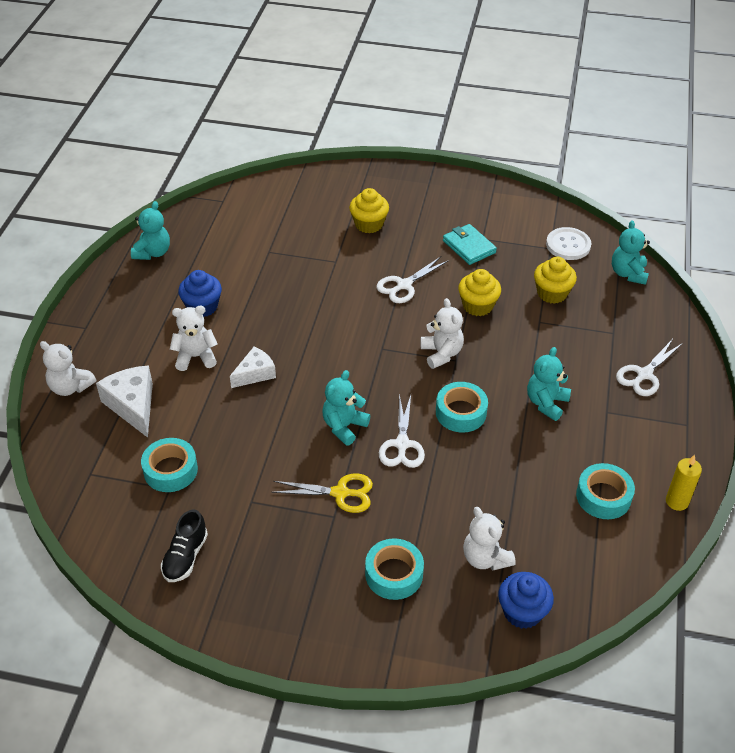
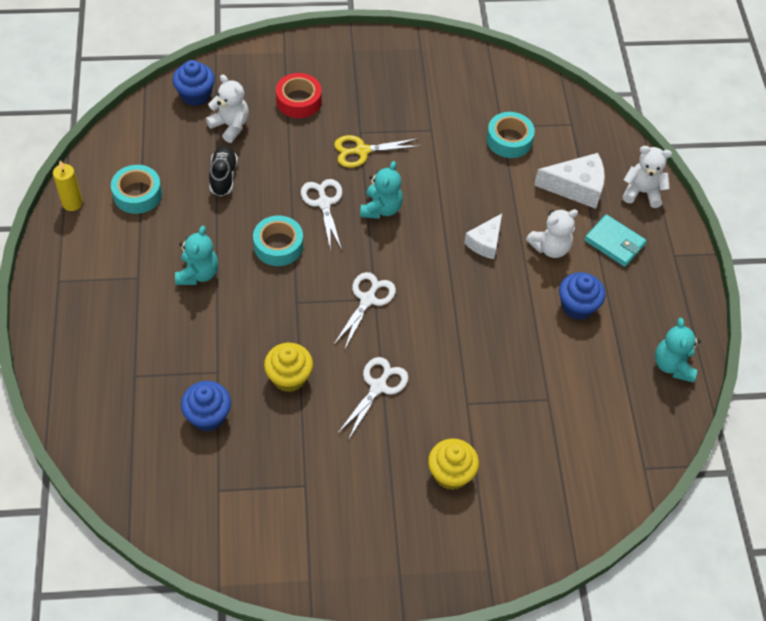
camera: 160 degrees right, 10 degrees up
(132, 405) = (576, 187): white cheese -> white cheese turned 45 degrees counterclockwise
(185, 557) = (460, 81): black shoe -> black shoe (223, 177)
(394, 574) = (298, 101): turquoise tape -> red tape
(441, 354) = (313, 306): white teddy bear -> none
(469, 247) = (318, 466): turquoise wallet -> turquoise wallet (614, 242)
(552, 293) = (208, 416): yellow cupcake -> blue cupcake
(568, 245) = (196, 501): white button -> none
(628, 273) = (119, 470): turquoise teddy bear -> none
(644, 374) = (100, 329): white scissors -> white scissors (368, 299)

